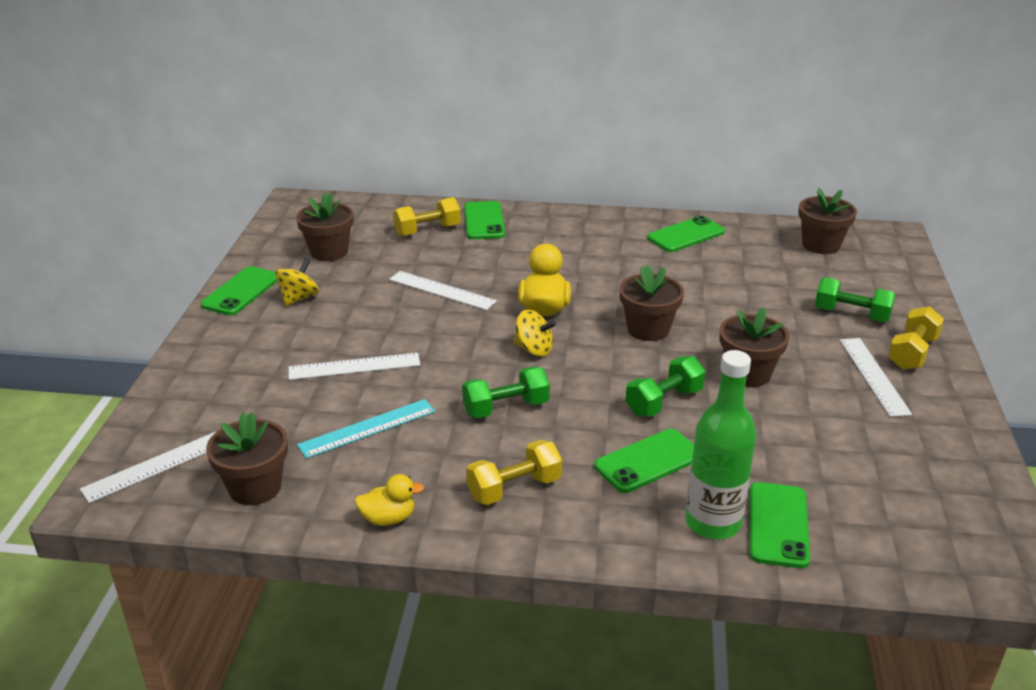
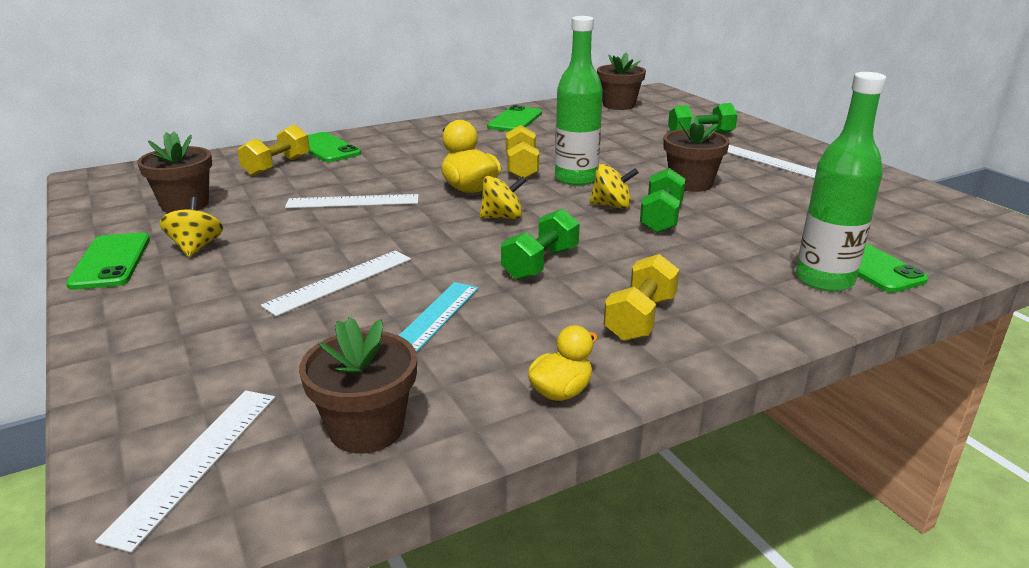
camera: 35 degrees left, 5 degrees down
(639, 371) = (611, 205): none -> yellow spinning top
(648, 329) = (576, 179): brown flower pot -> green bottle
(648, 461) = (713, 259): green phone -> none
(912, 353) = (770, 144): yellow dumbbell -> yellow dumbbell (521, 168)

